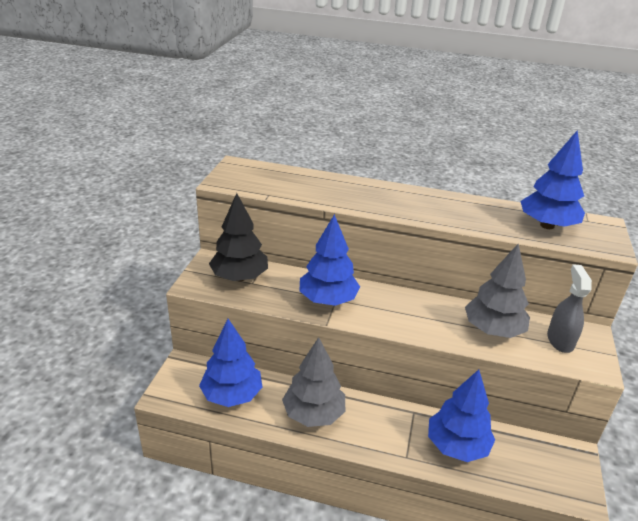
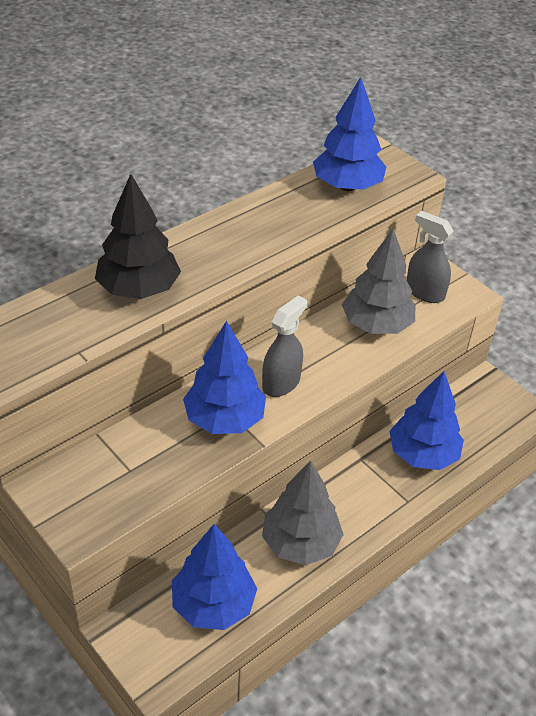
camera: 55 degrees left, 10 degrees up
(240, 277) = (107, 476): black tree -> black tree (139, 289)
(385, 310) = (281, 383): none -> grey spray bottle

